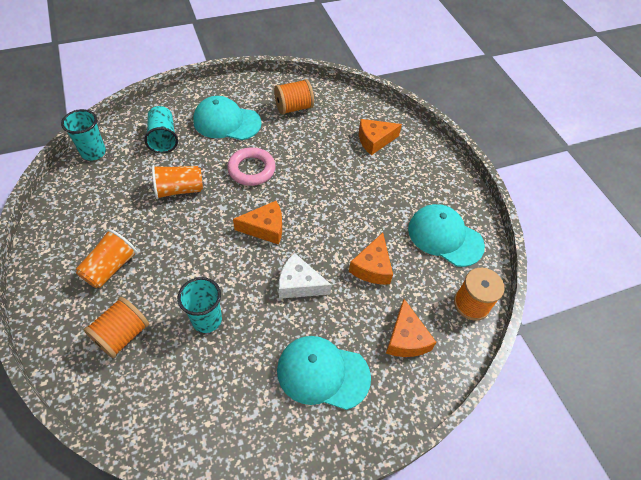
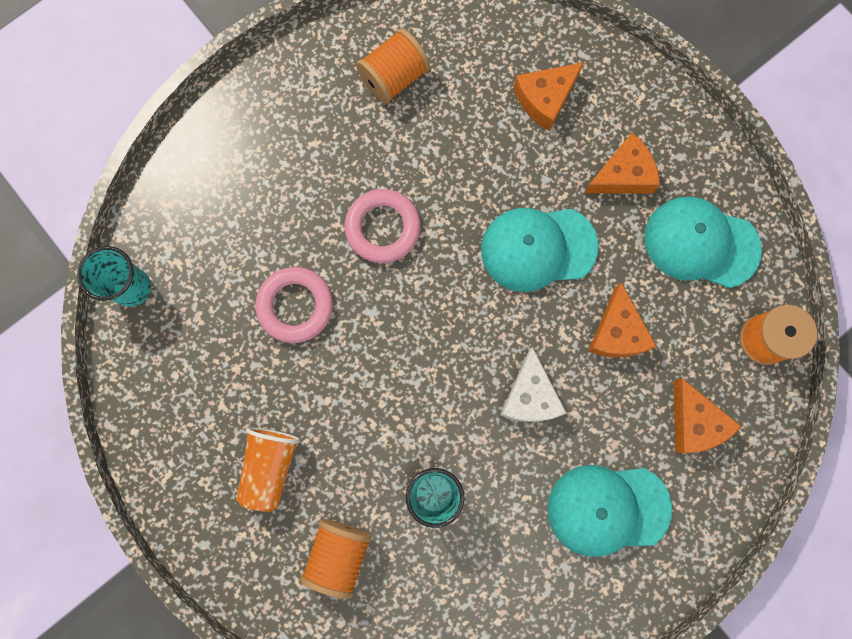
camera: 15 degrees left, 25 degrees up
(163, 138) = (221, 219): turquoise cup -> none
(179, 190) = (295, 306): orange cup -> pink ring
(227, 122) = (302, 148): turquoise cap -> turquoise cap (538, 248)
(265, 228) = (447, 324): orange cheese -> orange cheese (622, 175)
(299, 284) = (530, 396): white cheese -> white cheese turned 90 degrees counterclockwise

